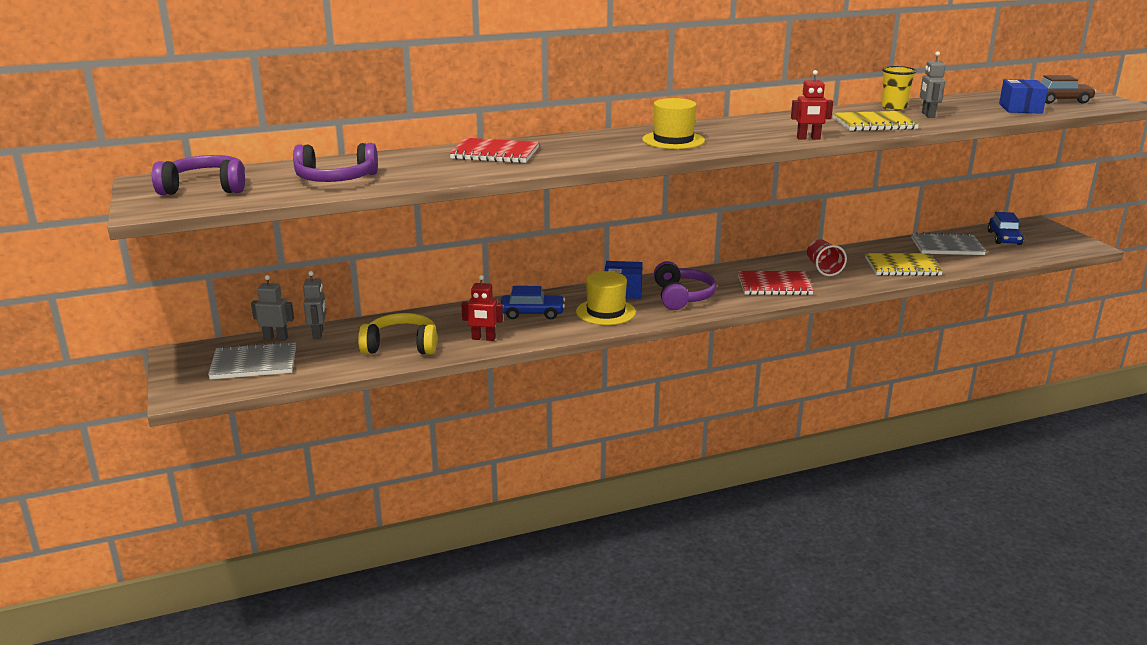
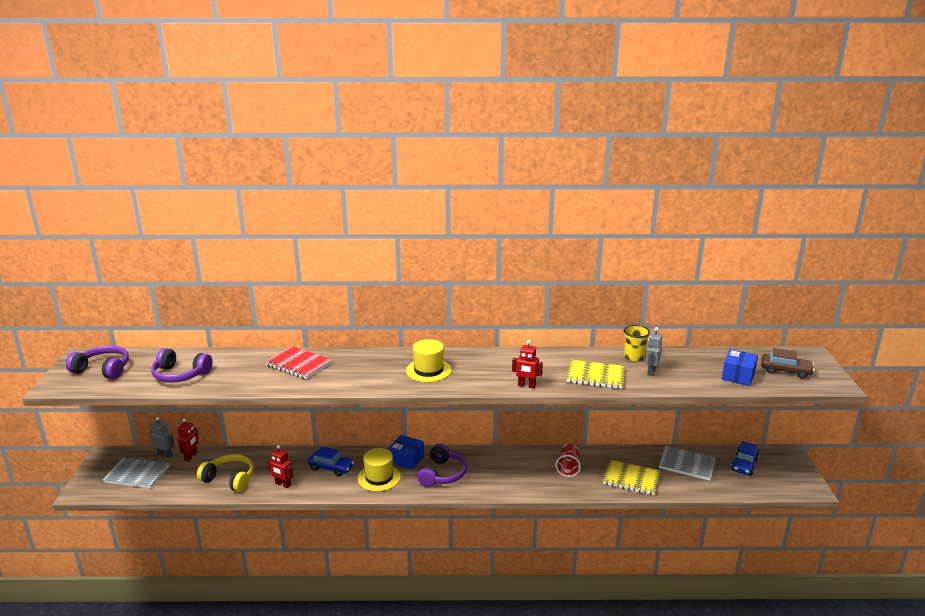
camera: 20 degrees right, 0 degrees up
(318, 334) = (191, 456): grey robot -> red robot
(774, 285) = (517, 477): red notebook -> none

